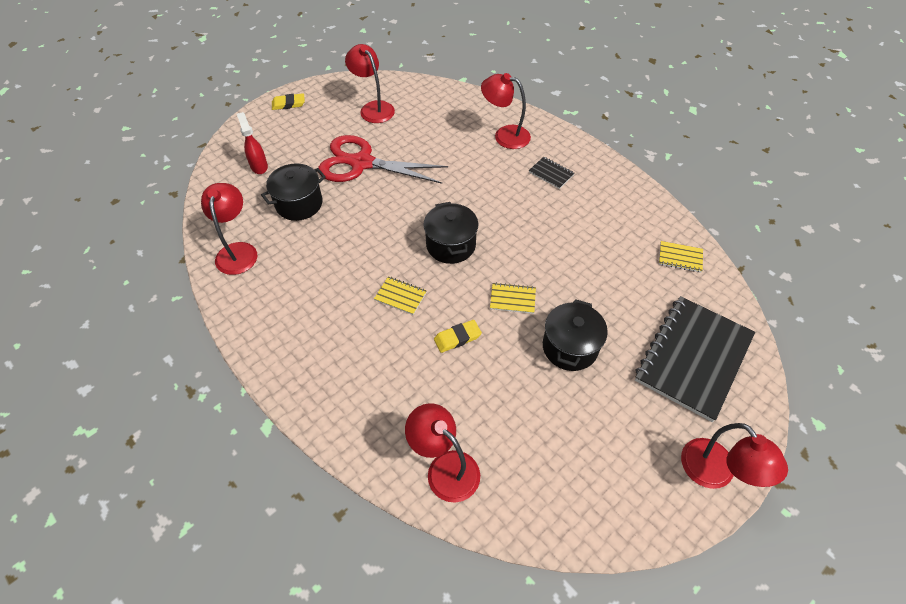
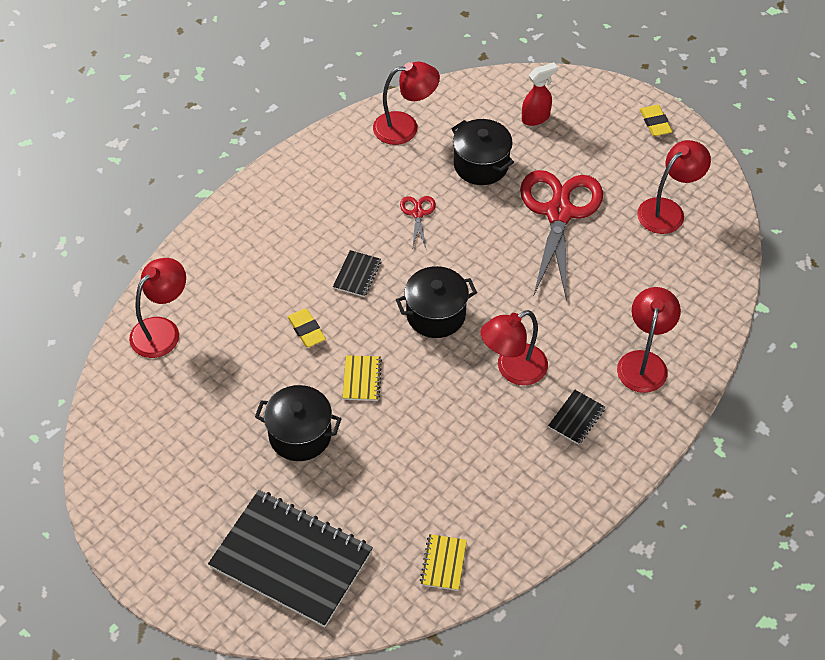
camera: 85 degrees right, 0 degrees up
(341, 249) = (418, 213): none -> red scissors
(400, 296) = (357, 275): yellow notebook -> black notebook
(715, 473) = (153, 563): red lamp -> red lamp (513, 370)

